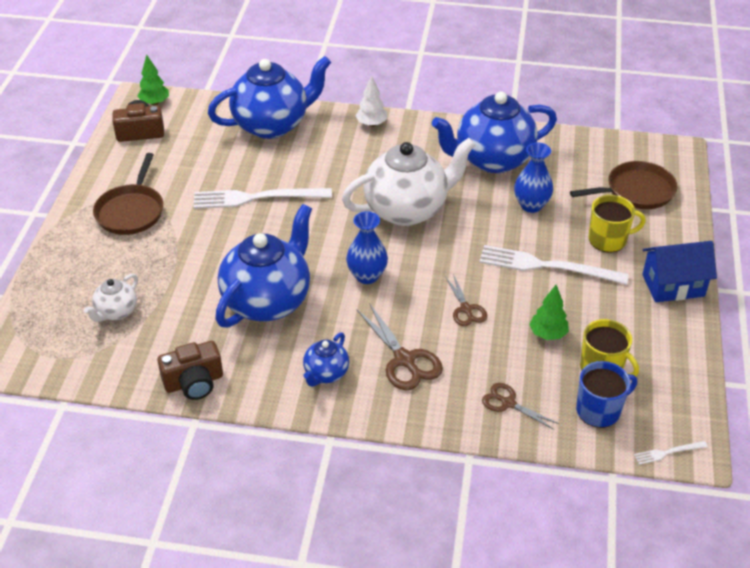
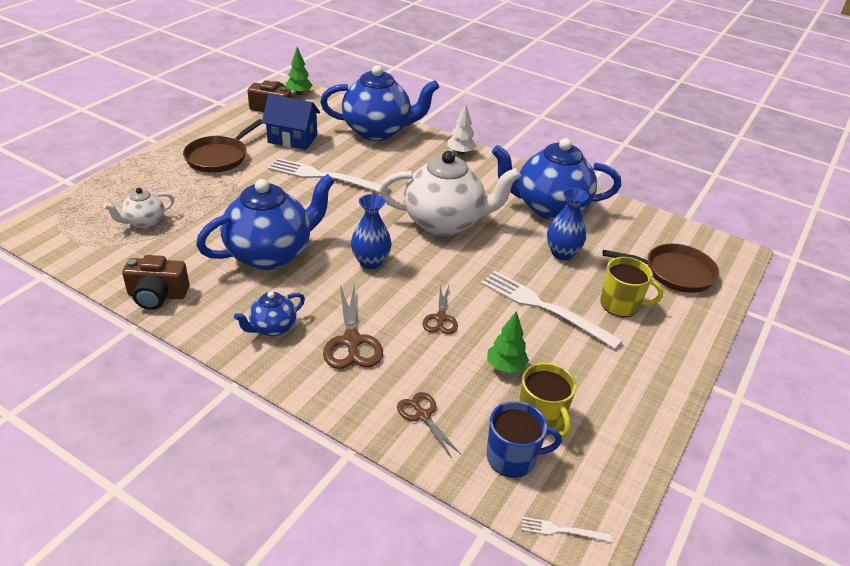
camera: 20 degrees right, 5 degrees down
(673, 285) = (665, 366): blue house -> blue house (292, 139)

